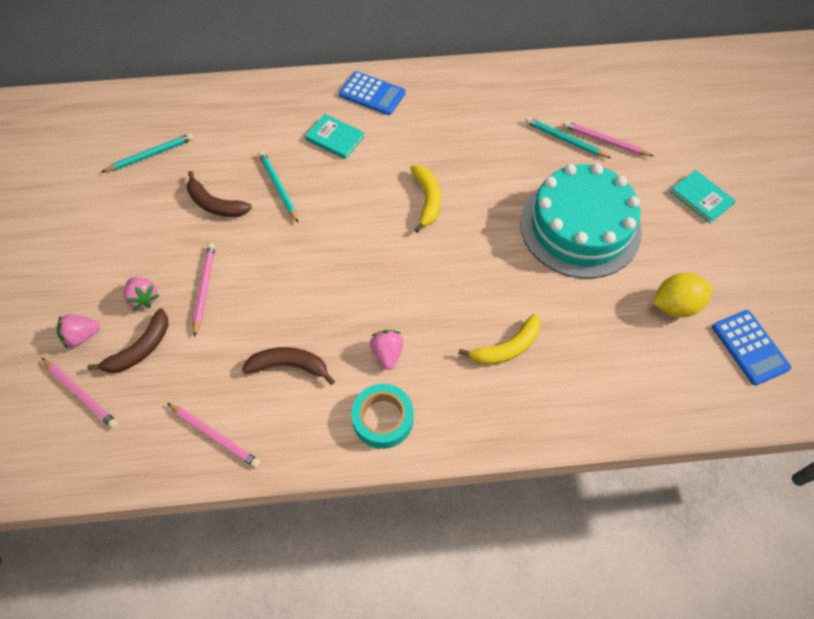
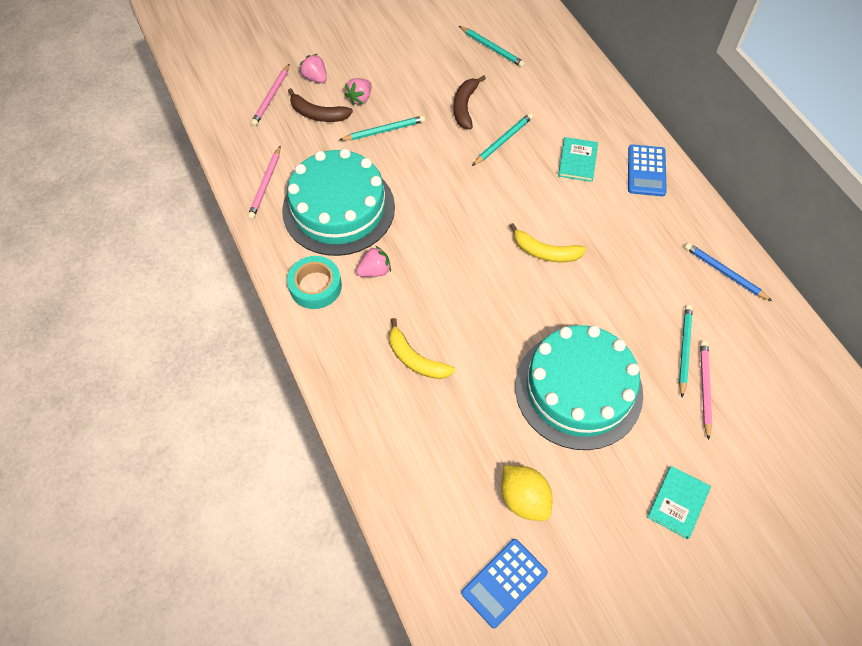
camera: 70 degrees right, 0 degrees up
(204, 288) = (384, 130): pink pencil -> turquoise pencil
(289, 366) = (338, 208): brown banana -> turquoise cake
(427, 200) = (545, 252): yellow banana -> yellow banana turned 45 degrees clockwise
(501, 85) = (724, 273): none -> blue pencil

